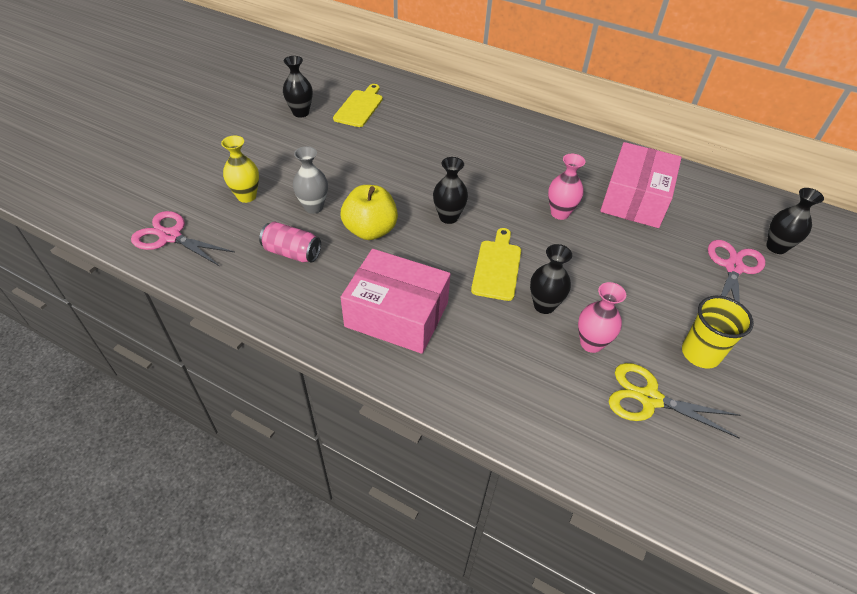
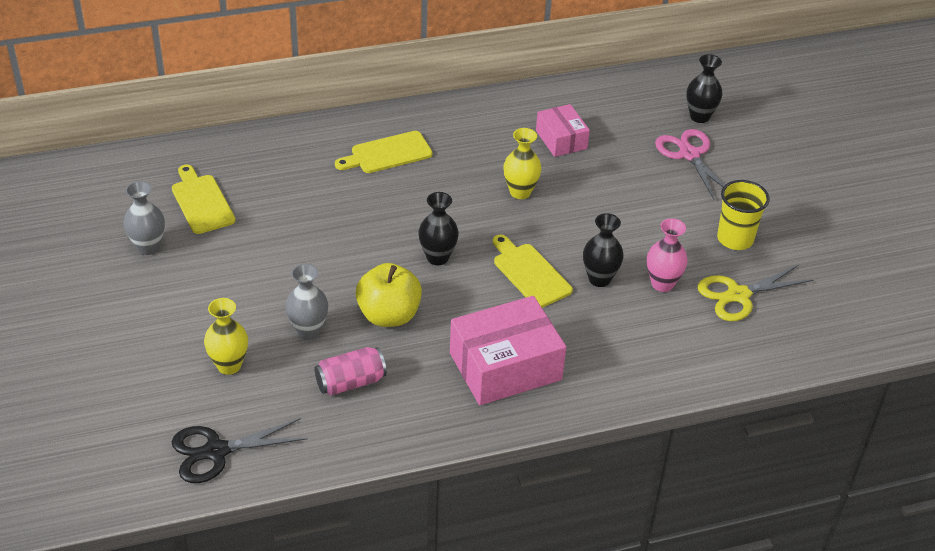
camera: 45 degrees left, 5 degrees down
(170, 237) = (216, 452): pink scissors -> black scissors
(301, 113) = (148, 247): black vase -> grey vase
(500, 141) = (387, 154): none -> yellow cutting board
(560, 213) = (520, 192): pink vase -> yellow vase
(635, 199) = (561, 139): pink box -> pink box, size x0.58

